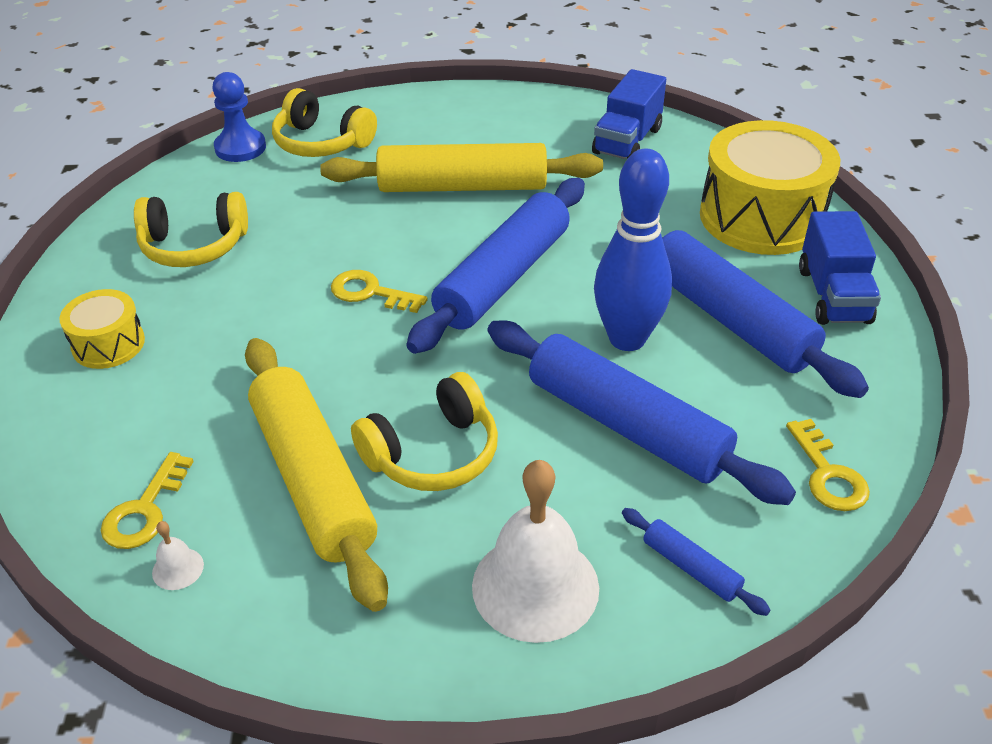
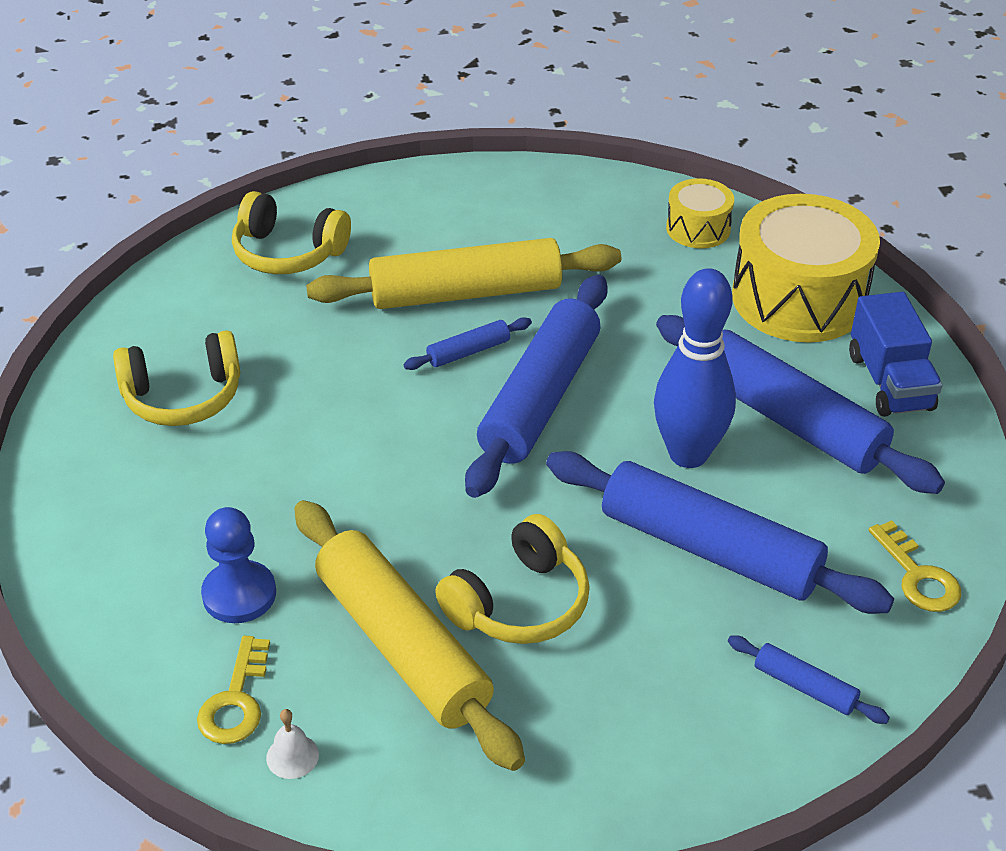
camera: 10 degrees left, 0 degrees up
(108, 344) = (127, 523): yellow drum -> yellow drum (698, 228)
(240, 148) = (194, 268): blue pawn -> blue pawn (239, 594)
(370, 292) = (400, 431): yellow key -> none
(451, 233) = (468, 352): none -> blue rolling pin
(535, 586) = (658, 725): white bell -> none
(627, 141) = (634, 219): blue truck -> none

